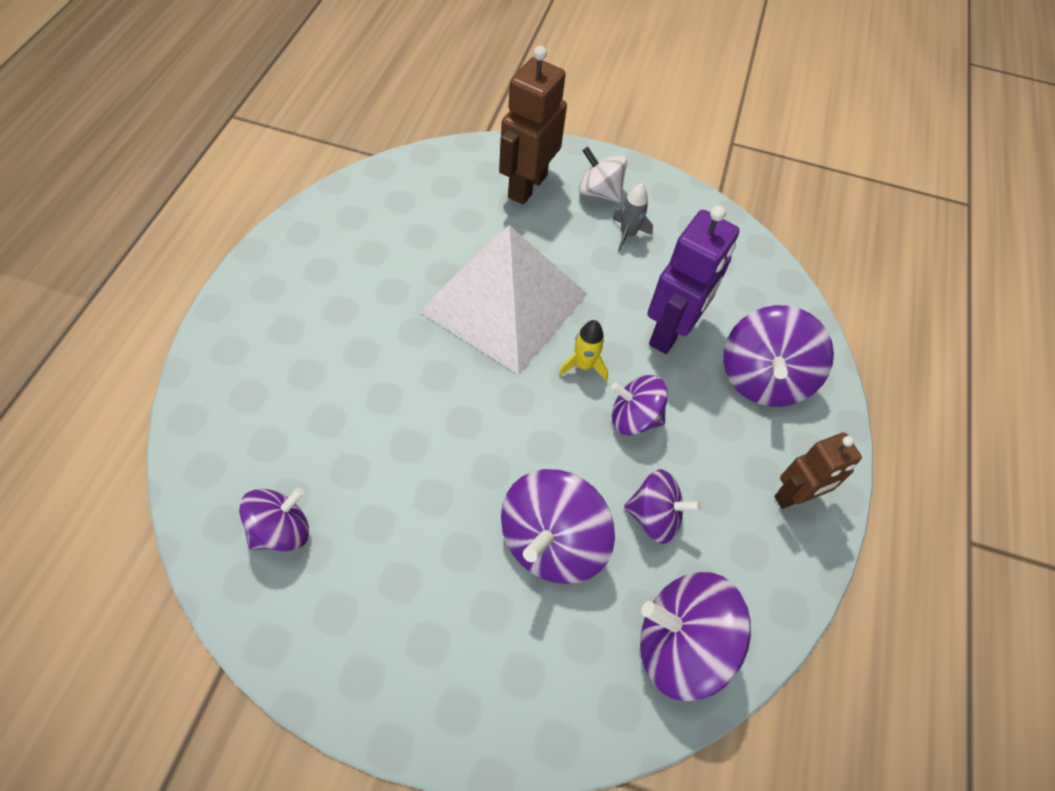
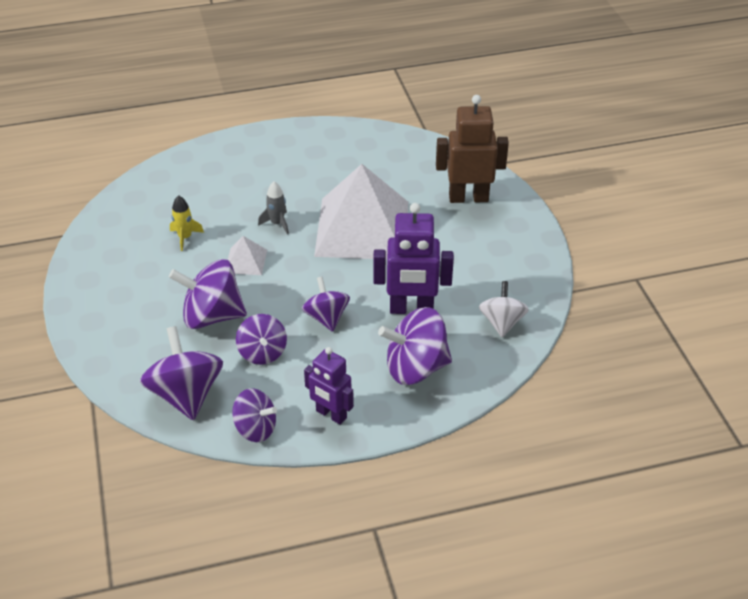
camera: 65 degrees right, 15 degrees down
(281, 530) = (144, 216): purple spinning top -> purple spinning top (255, 429)
(474, 451) = (246, 261): none -> white pyramid
(583, 366) = (346, 280): yellow rocket -> yellow rocket (185, 238)
(599, 192) = (501, 230): white spinning top -> white spinning top (502, 322)
(627, 234) = (476, 258): grey rocket -> grey rocket (277, 223)
(794, 496) = (331, 414): brown robot -> purple robot

